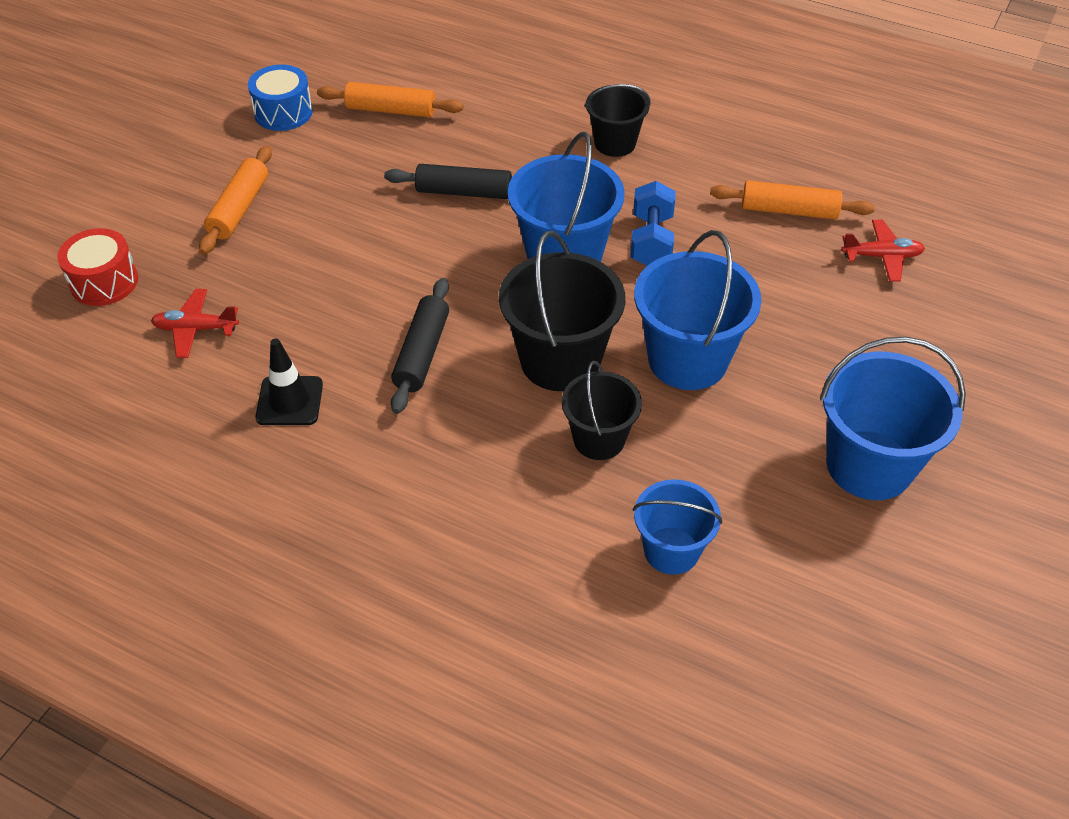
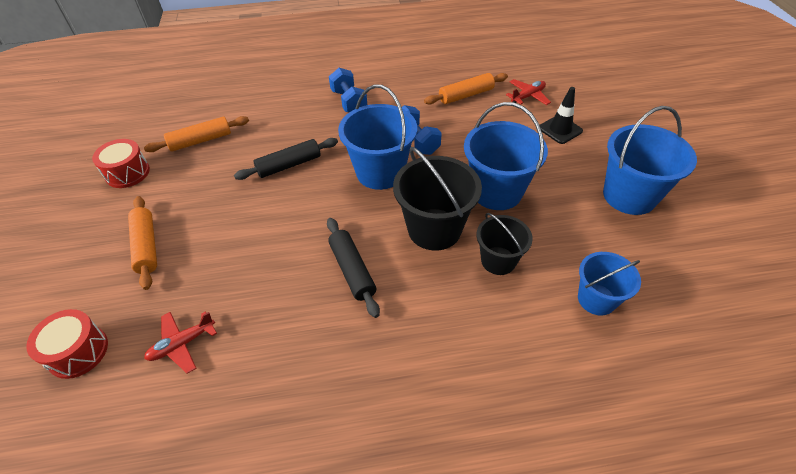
camera: 35 degrees left, 0 degrees up
(283, 112) = (127, 173): blue drum -> red drum
(289, 401) = (295, 353): black traffic cone -> black traffic cone (560, 129)
(615, 143) = (349, 102): black bucket -> blue dumbbell

